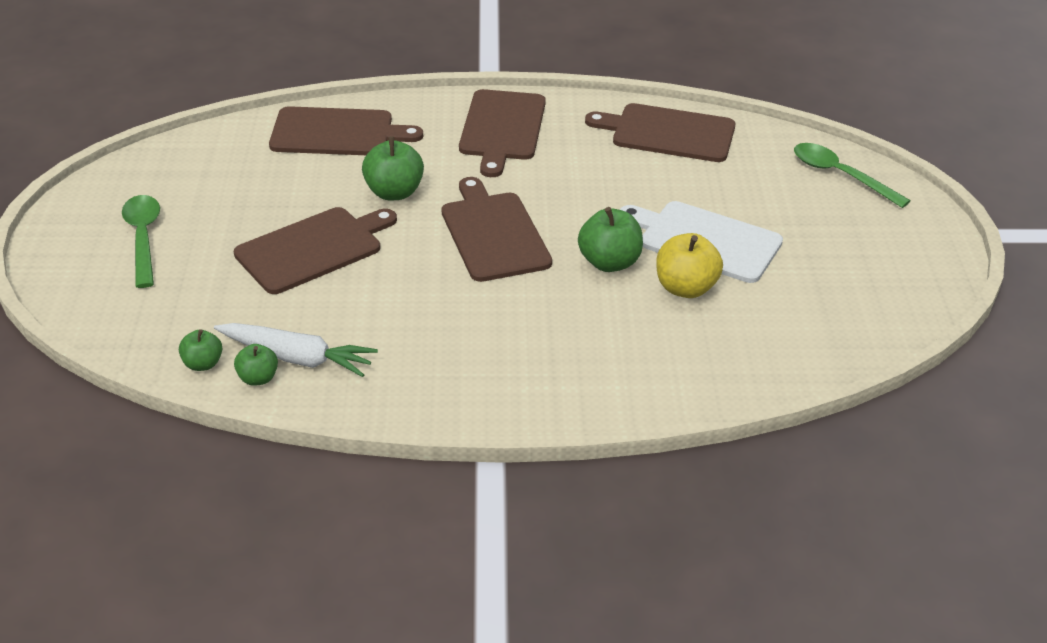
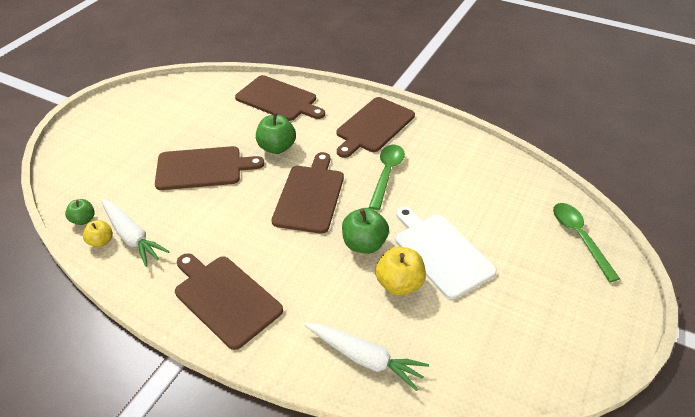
camera: 30 degrees right, 5 degrees up
(143, 238) = (127, 130): green spoon -> green spoon (387, 174)
(258, 378) = (101, 241): green apple -> yellow apple
(668, 133) = (477, 163): brown cutting board -> brown cutting board (225, 298)
(710, 371) = (365, 358): none -> white carrot

